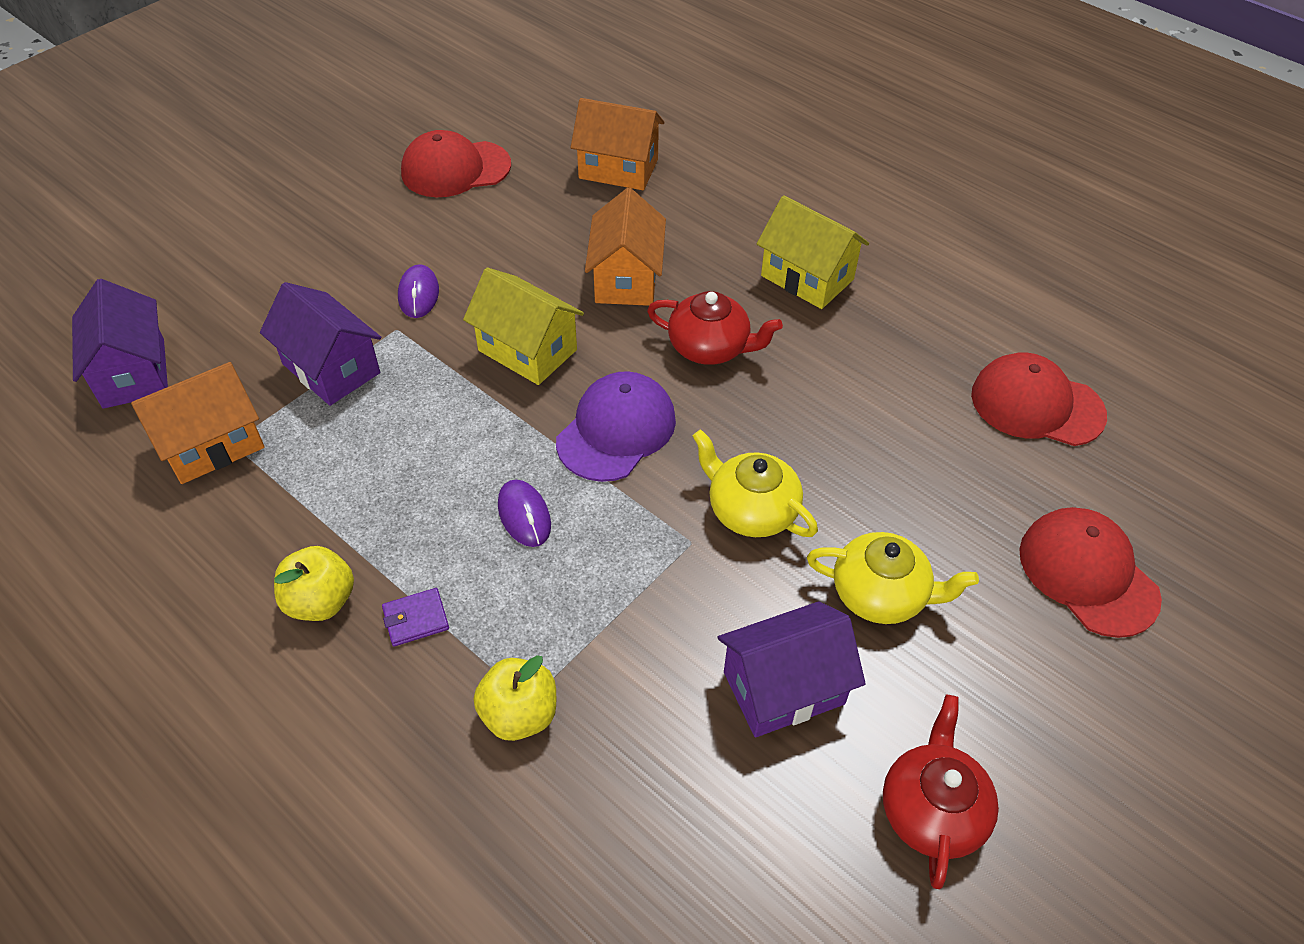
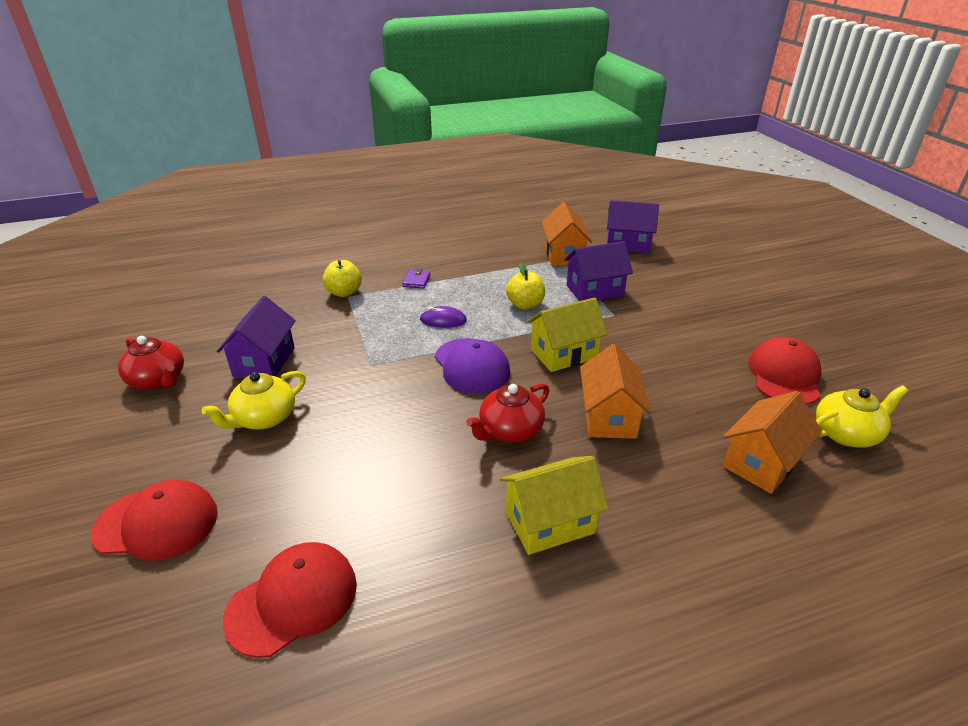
camera: 120 degrees right, 15 degrees down
(321, 601) = (449, 263): yellow apple -> yellow apple (525, 304)
(418, 294) = (642, 329): purple mouse -> none
(626, 279) = (609, 416): orange house -> orange house turned 60 degrees clockwise
(751, 510) = (368, 393): yellow teapot -> yellow teapot (846, 433)

